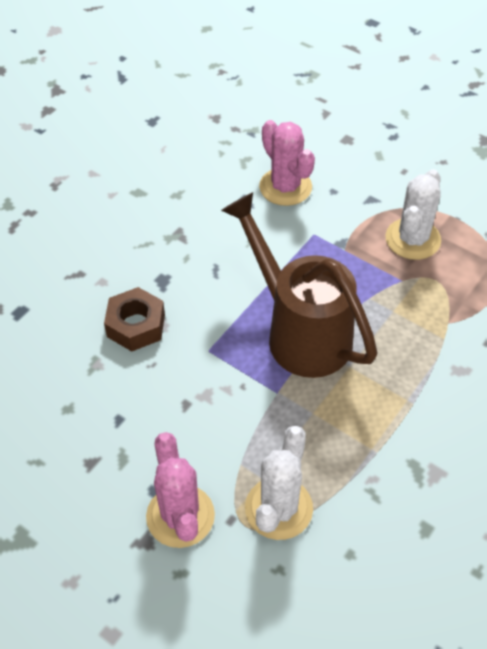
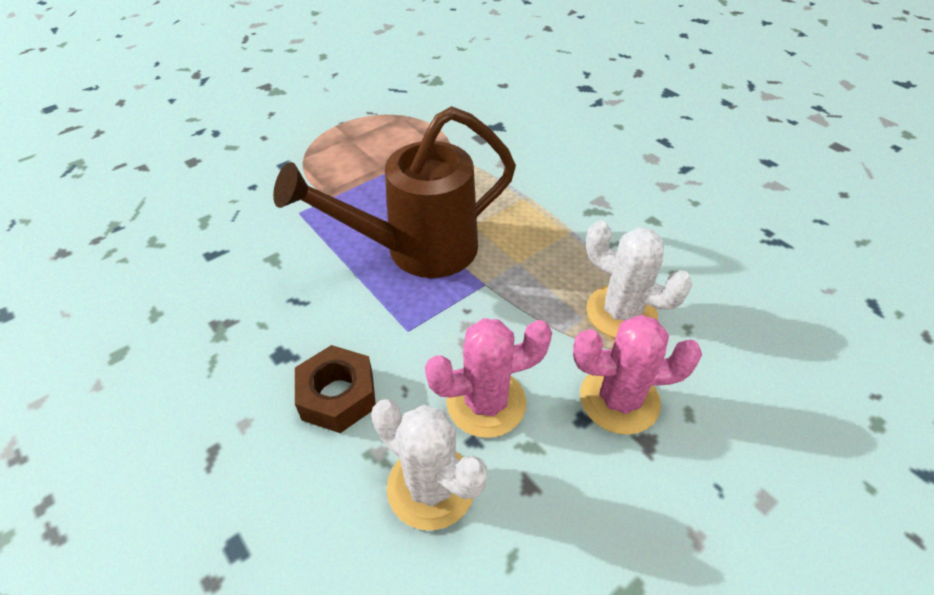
camera: 75 degrees left, 5 degrees down
(285, 187) = (220, 218): pink cactus -> pink cactus (486, 402)
(413, 239) = (348, 152): white cactus -> white cactus (431, 487)

